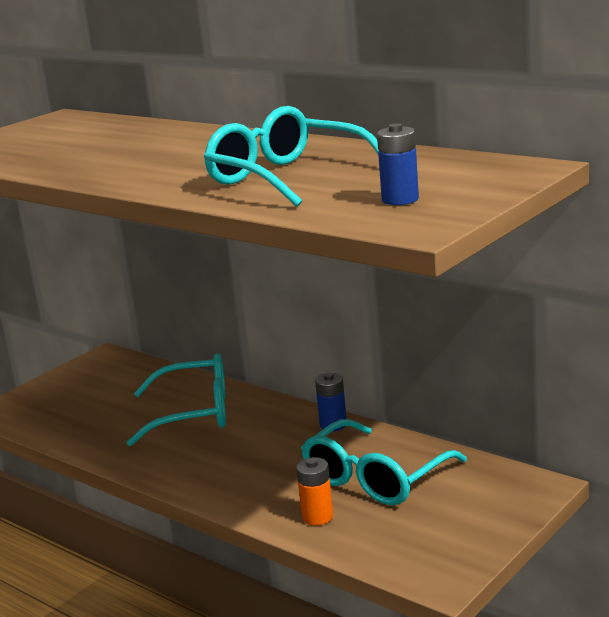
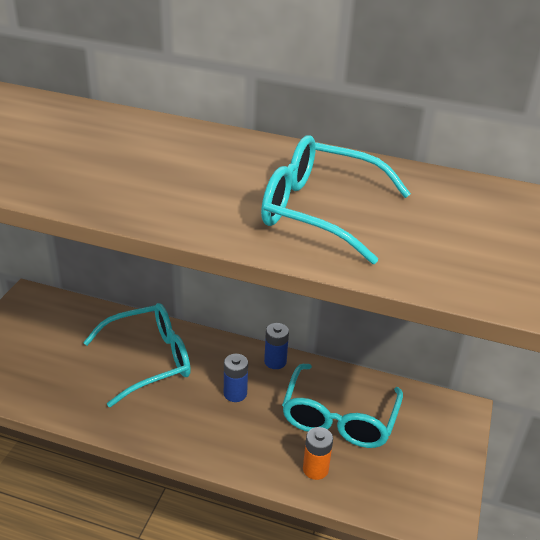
camera: 25 degrees left, 15 degrees up
(400, 200) = (458, 250): blue battery -> blue battery (235, 393)

